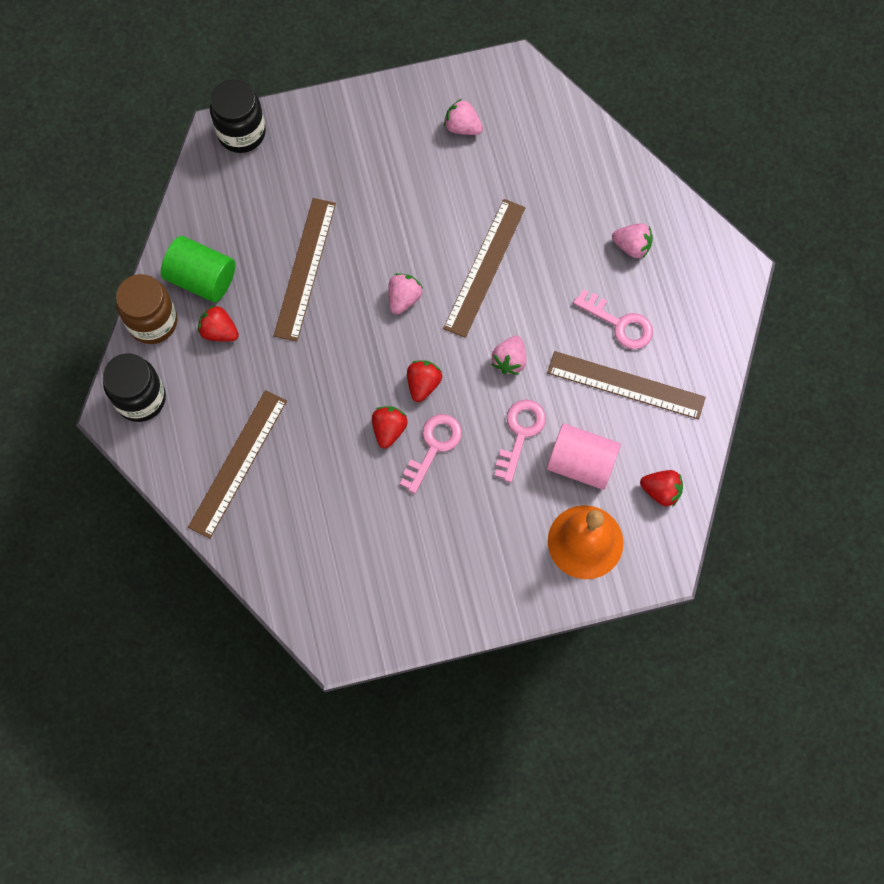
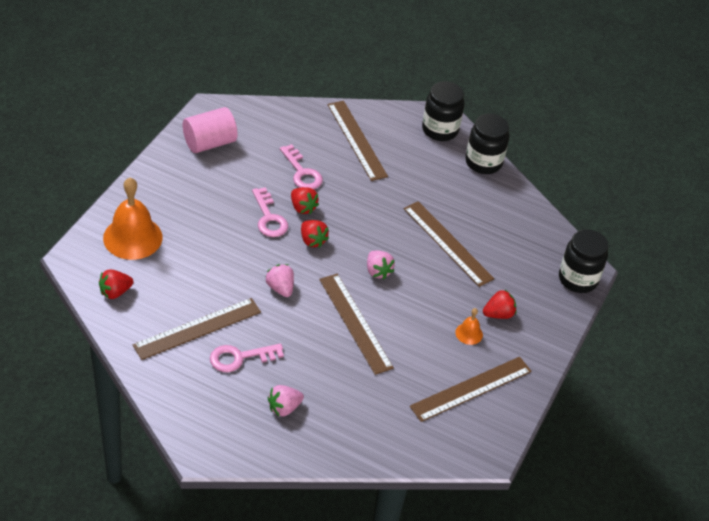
camera: 125 degrees right, 25 degrees down
(152, 321) = (483, 162): brown jar -> black jar
(201, 278) = (490, 198): green cylinder -> none
(219, 331) = (447, 183): red strawberry -> red strawberry (498, 314)
(402, 171) = (469, 333): none -> orange bell
(462, 127) = (471, 389): pink strawberry -> brown ruler
(520, 434) = (229, 258): pink key -> pink key (302, 172)
(581, 463) = (178, 271): pink cylinder -> pink cylinder (209, 143)

